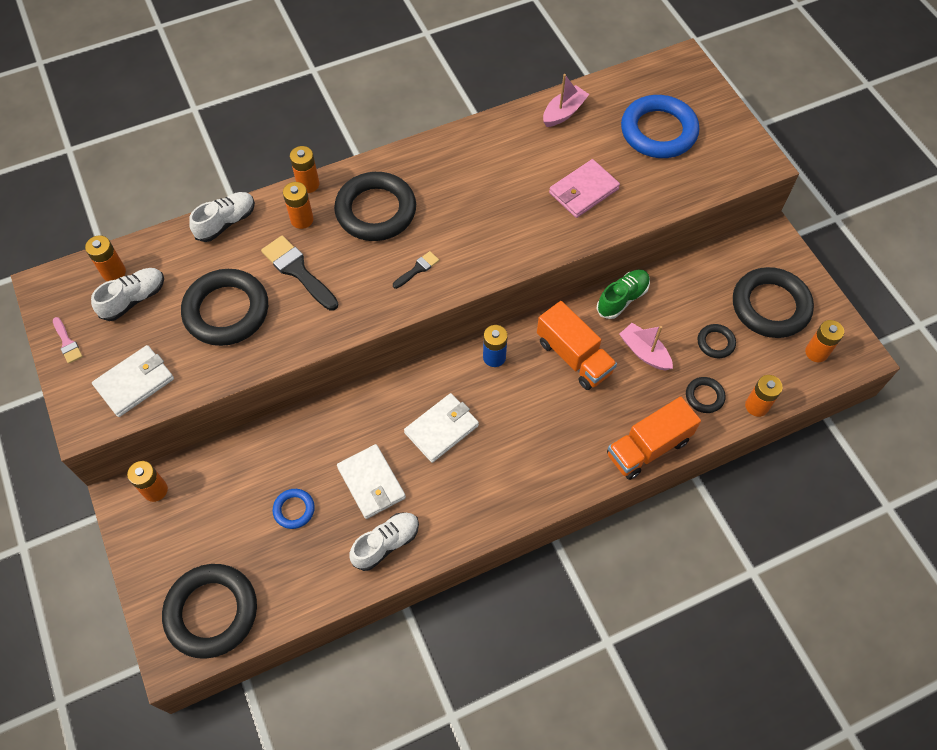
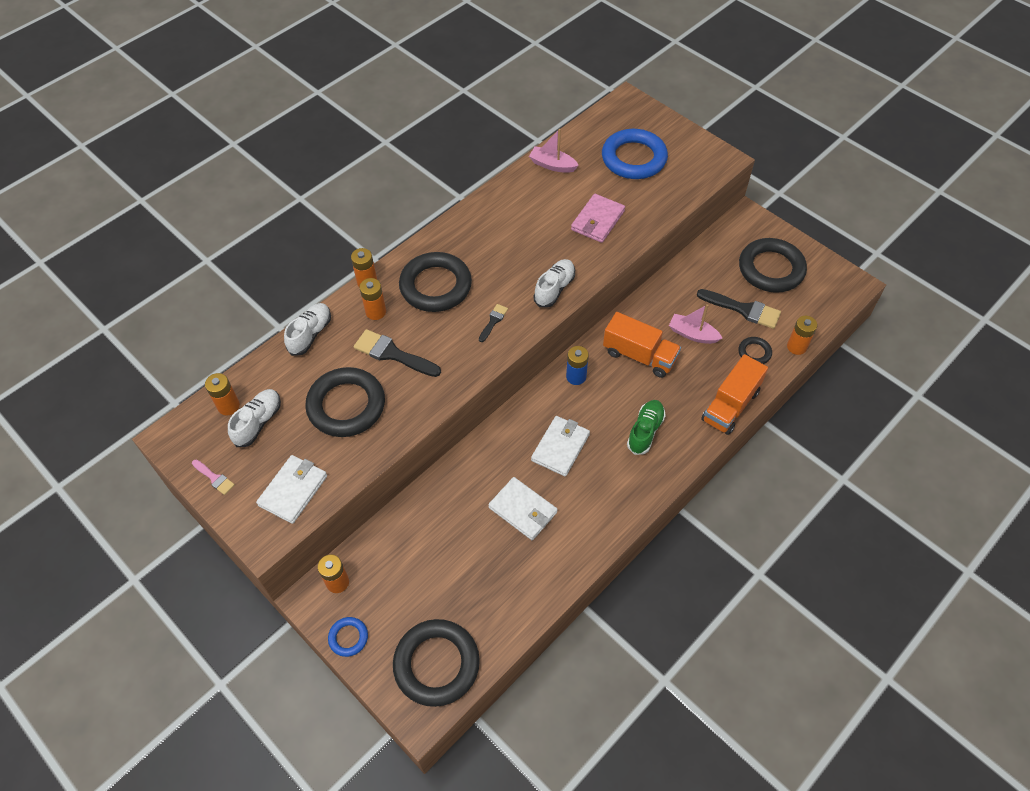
camera: 20 degrees left, 5 degrees down
(294, 510) = (467, 555): blue ring -> blue ring (348, 637)
(386, 544) = (558, 554): white shoe -> white shoe (554, 289)
(564, 112) = (552, 165): pink boat -> pink boat turned 90 degrees counterclockwise
(622, 299) = (656, 299): green shoe -> green shoe (645, 431)
(715, 343) = (743, 309): black ring -> black brush
(816, 352) = (821, 292): orange battery -> none

